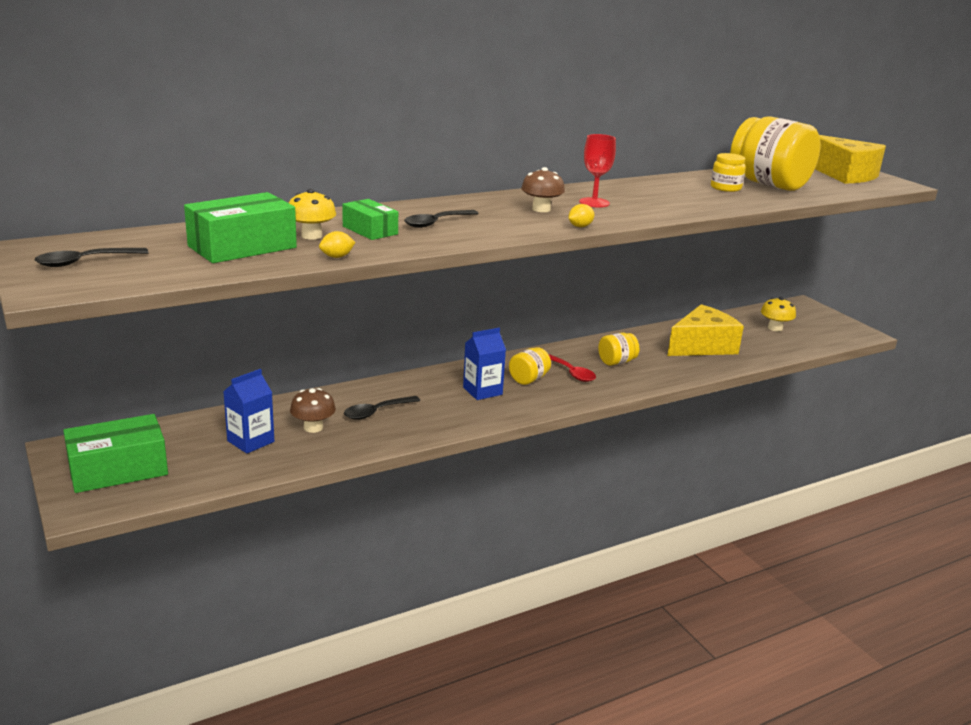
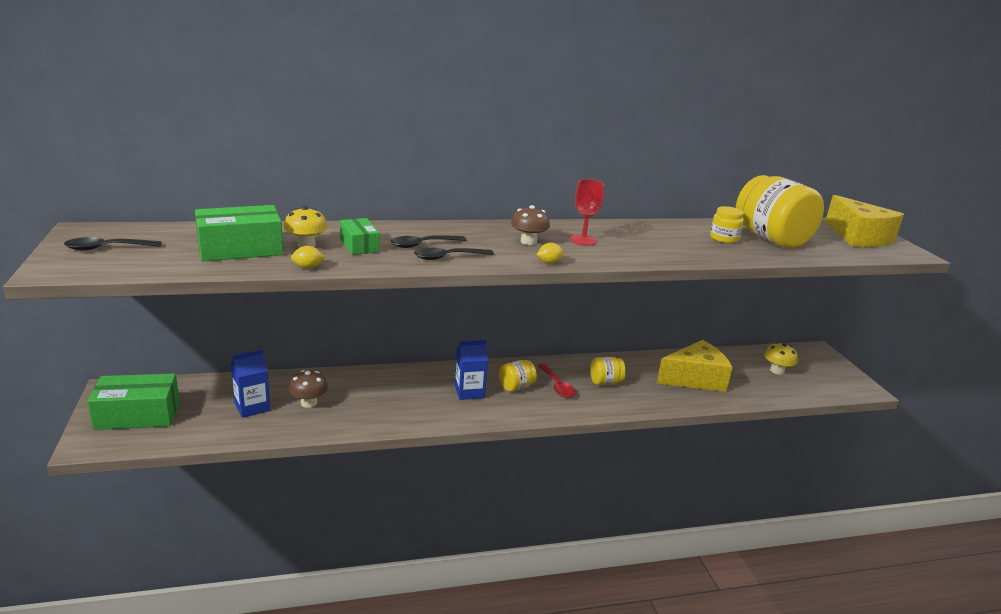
camera: 15 degrees right, 0 degrees up
(376, 412) = (368, 397): black spoon -> black spoon (448, 257)

